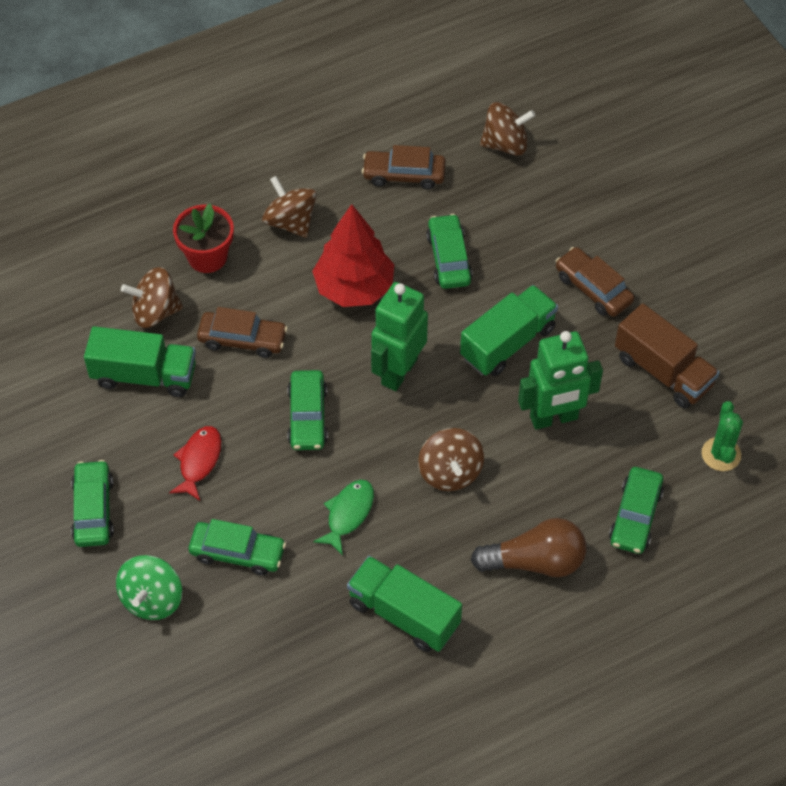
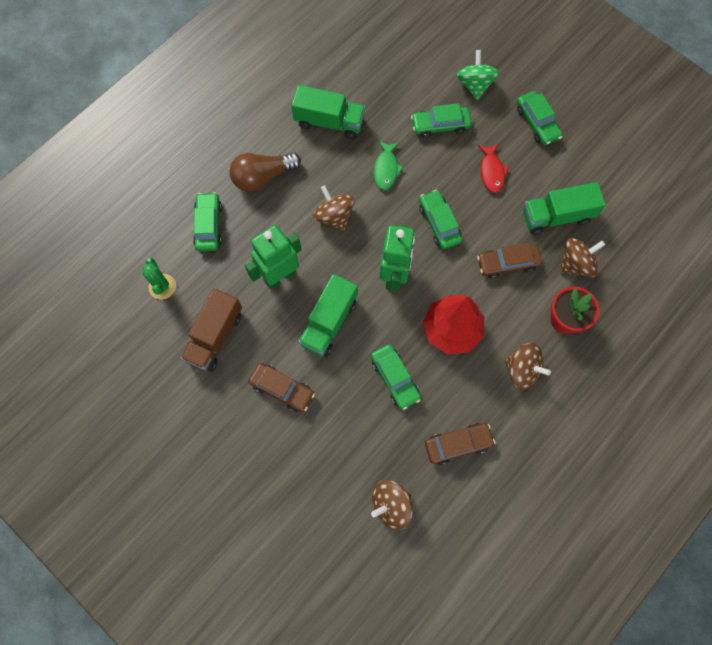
camera: 160 degrees right, 15 degrees up
(663, 371) = (215, 337): brown truck -> brown truck turned 90 degrees counterclockwise

